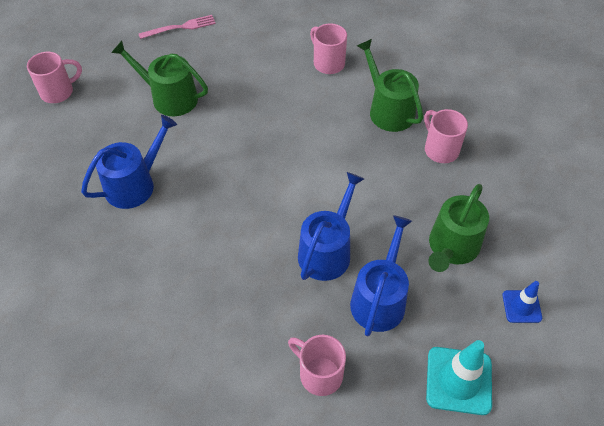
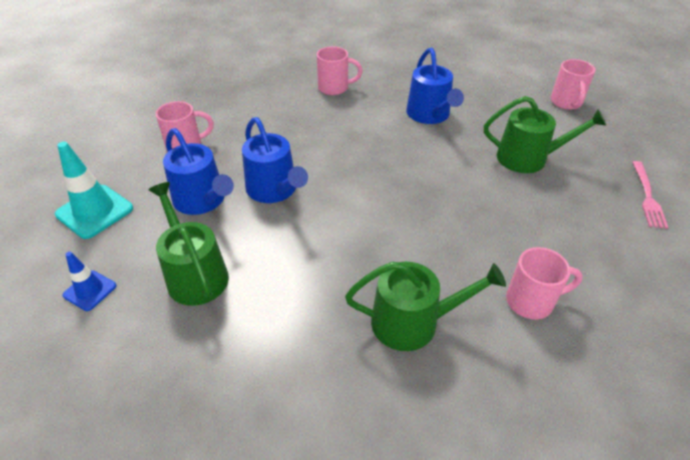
camera: 120 degrees right, 10 degrees down
(169, 97) = (528, 158): green watering can -> green watering can turned 45 degrees clockwise
(440, 149) = (315, 340): pink mug -> pink mug (334, 88)

